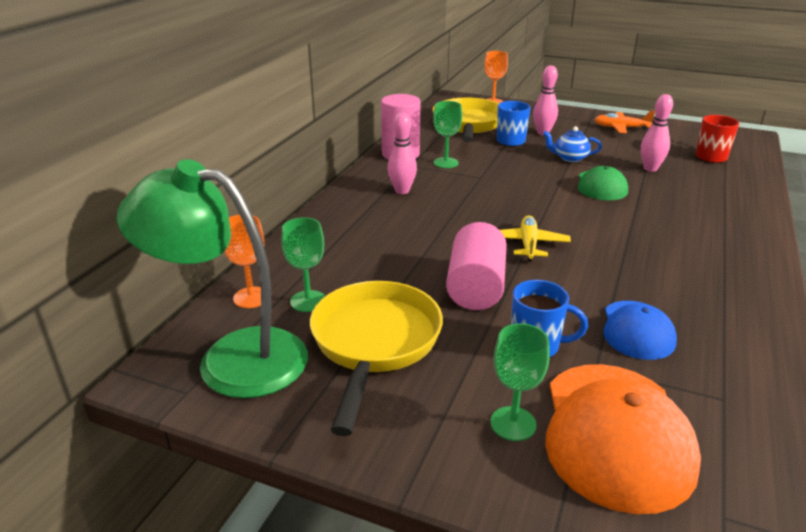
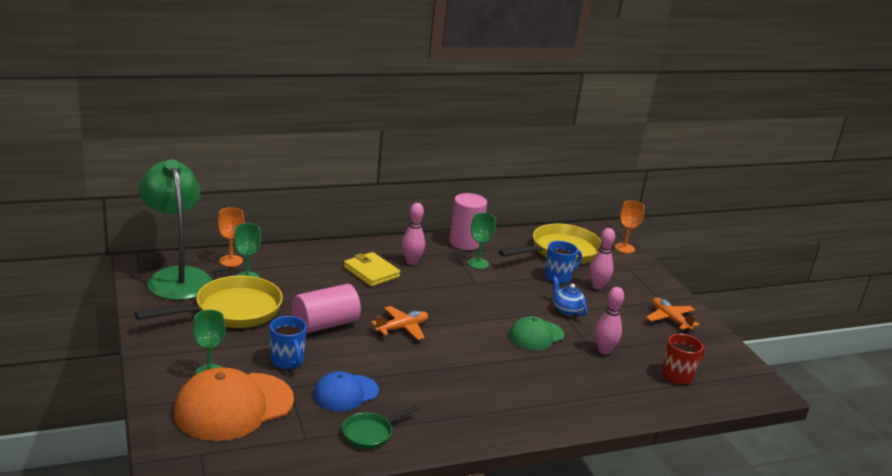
camera: 45 degrees right, 5 degrees down
(396, 219) = (371, 272): none -> yellow wallet
(528, 244) = (402, 328): yellow plane -> orange plane
(734, 345) = (370, 433): none -> green pan

